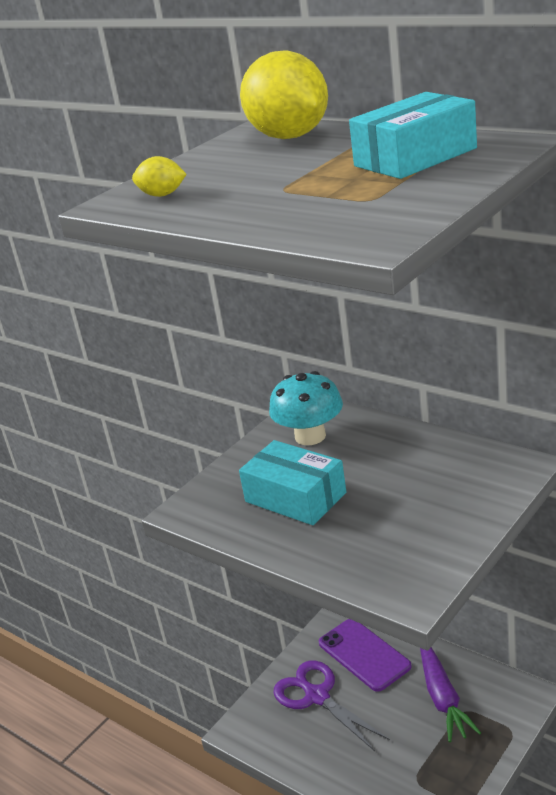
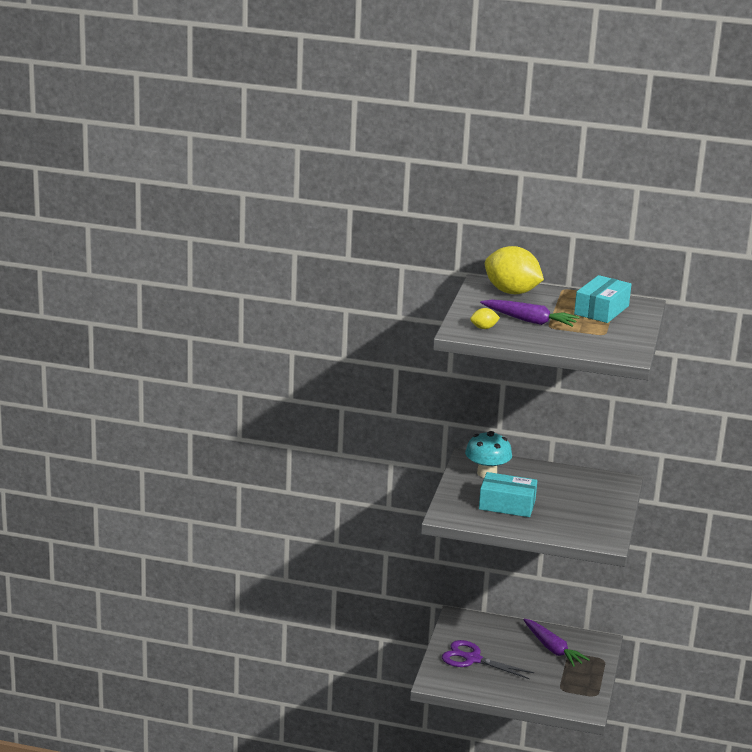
camera: 30 degrees left, 5 degrees down
(259, 180) = (530, 321): none -> purple carrot
(364, 655) = (488, 634): purple phone -> none

